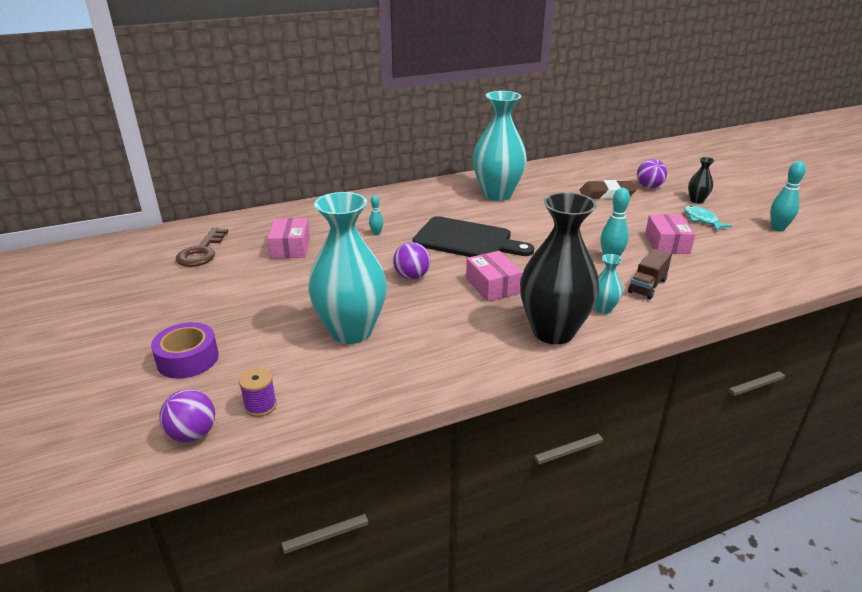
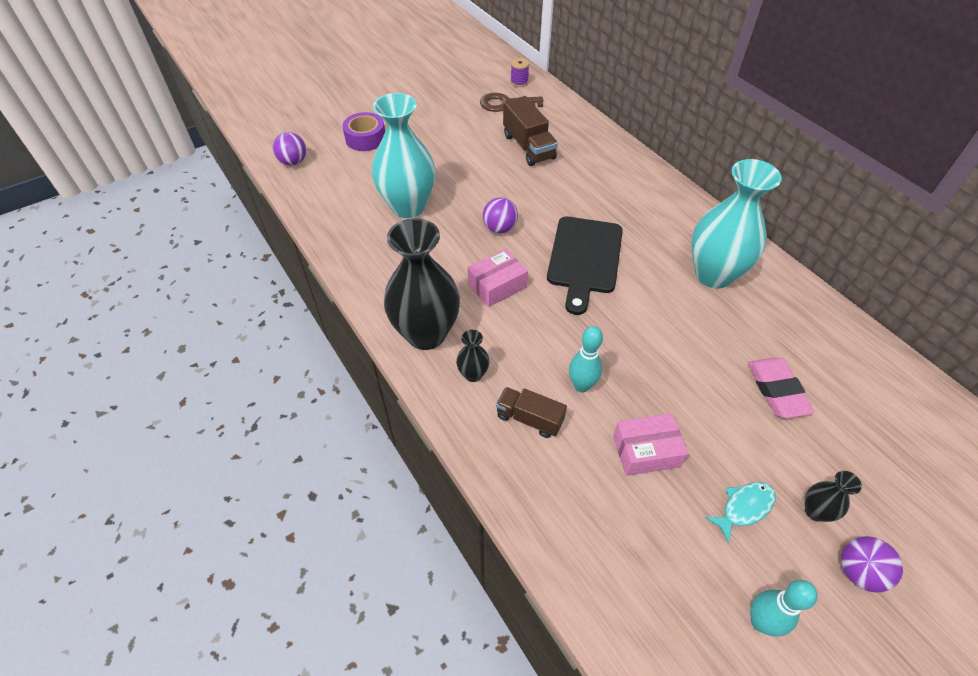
camera: 80 degrees right, 20 degrees up
(260, 406) = (319, 182): purple spool -> purple spool (519, 82)
(290, 247) = (528, 147): pink box -> brown truck
(376, 233) = (574, 193): turquoise bowling pin -> none
(603, 309) = (473, 374): turquoise vase -> black vase
(606, 194) = (777, 390): brown eraser -> pink eraser
(649, 187) = (835, 447): purple ball -> purple ball (858, 571)

